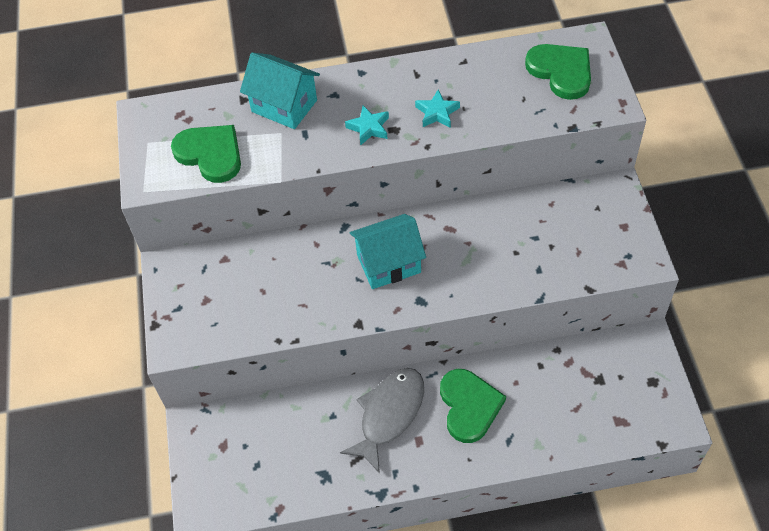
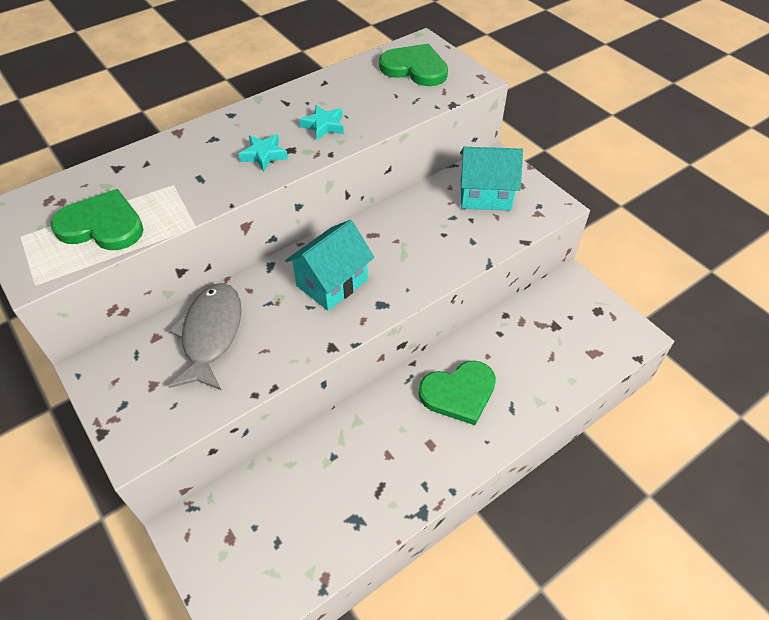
camera: 30 degrees left, 5 degrees down
(284, 106) = (165, 161): turquoise house -> turquoise house (485, 195)
(389, 414) = (389, 432): grey fish -> grey fish (211, 334)
(469, 406) = (459, 393): green heart -> green heart turned 105 degrees clockwise

